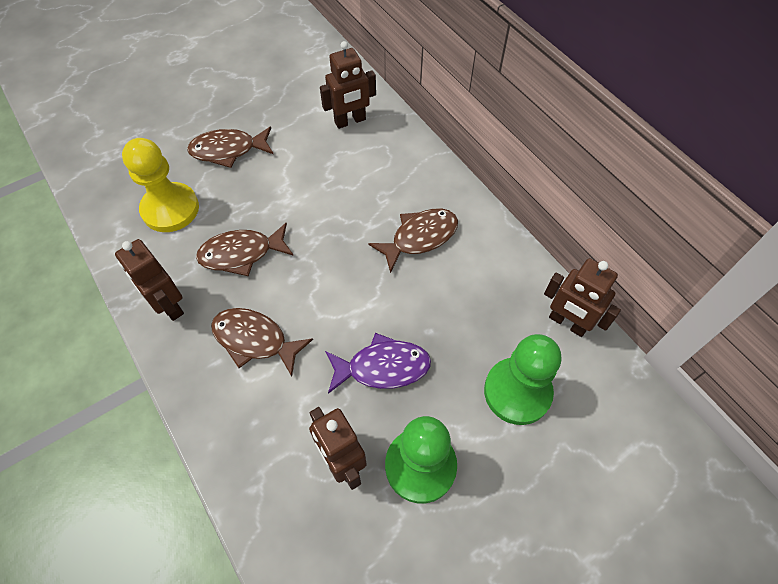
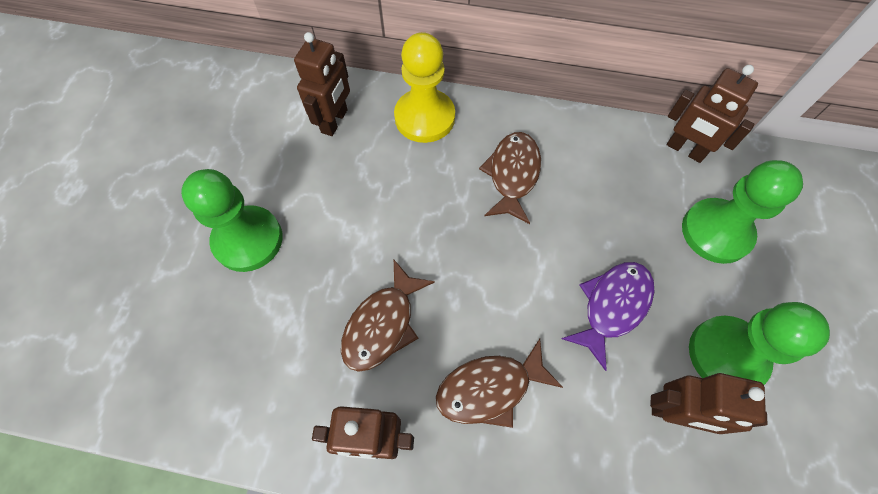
camera: 45 degrees left, 5 degrees up
(170, 209) = (258, 347): yellow pawn -> yellow pawn (424, 117)
(228, 150) = (248, 240): brown fish -> green pawn
(567, 323) = (685, 150): brown robot -> brown robot turned 45 degrees clockwise

